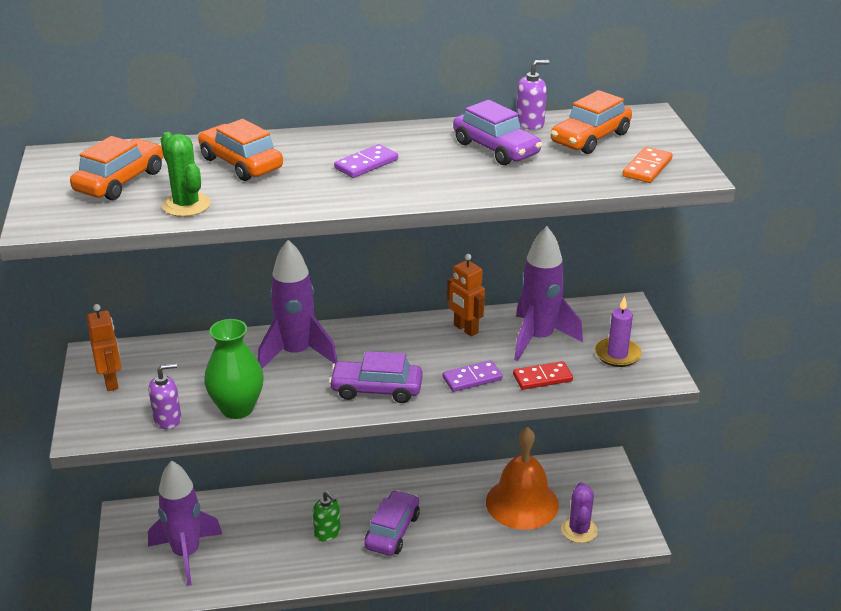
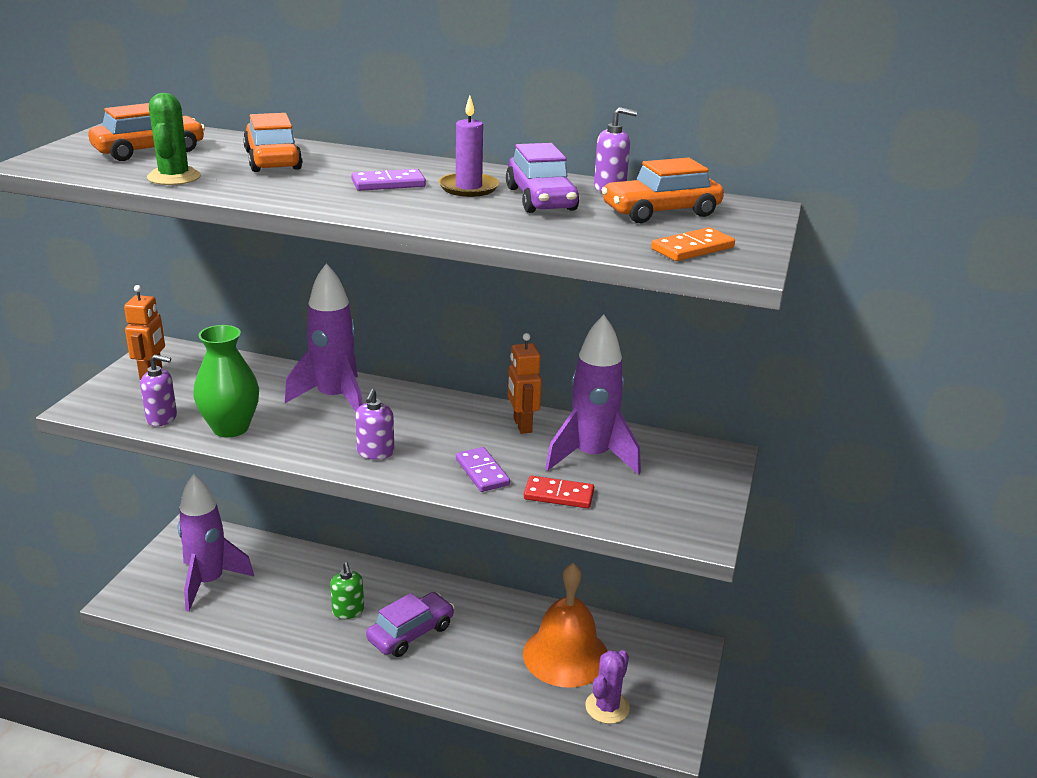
camera: 25 degrees right, 5 degrees down
(376, 389) = (375, 452): purple car -> purple soap dispenser
(472, 378) = (482, 472): purple domino -> purple domino turned 60 degrees clockwise
(617, 354) = (667, 498): purple candle -> purple candle (468, 188)

